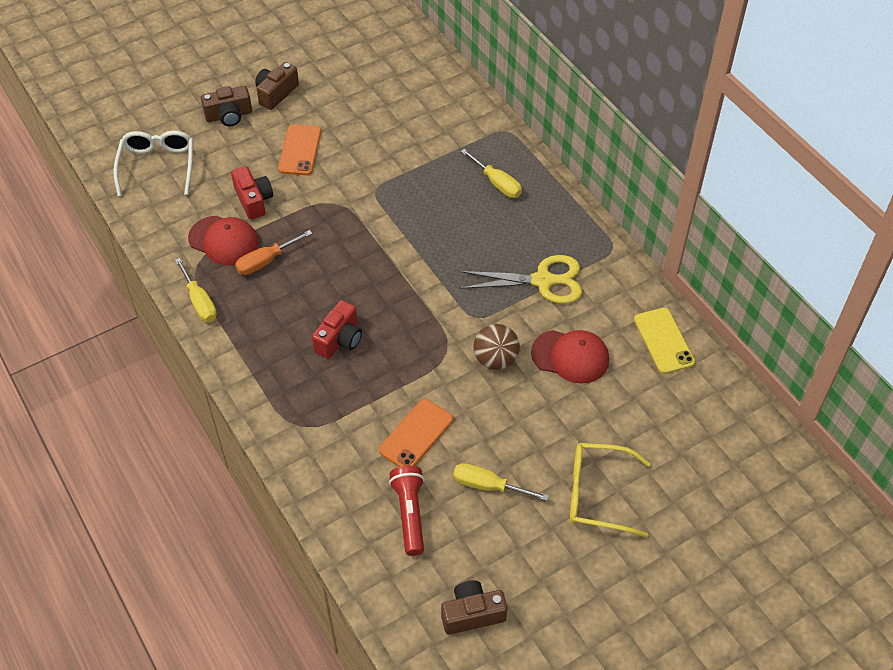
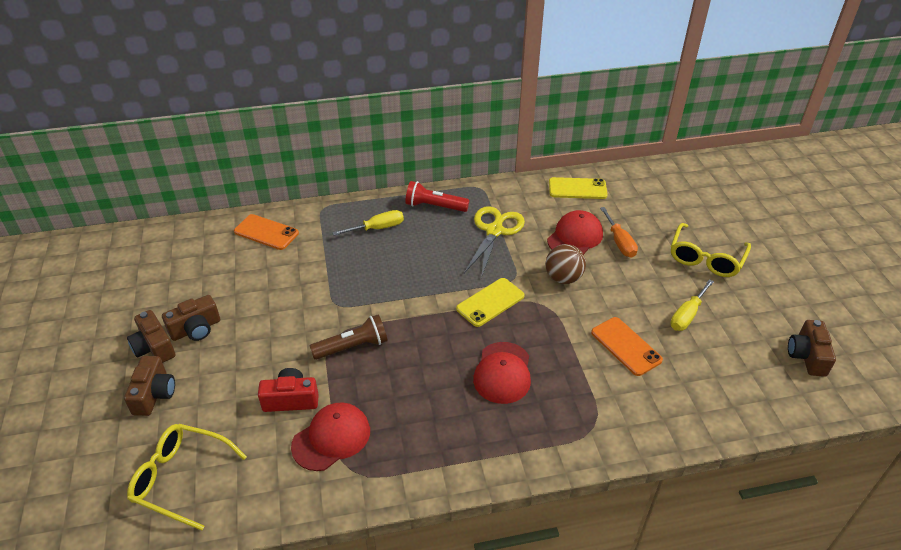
camera: 70 degrees left, 10 degrees down
(157, 167) = (182, 479): white glasses -> yellow glasses
(199, 302) = (405, 478): yellow screwdriver -> none
(266, 261) = (379, 407): orange screwdriver -> orange screwdriver (619, 242)
(300, 150) = (248, 346): orange phone -> orange phone (266, 232)
(306, 109) = (196, 329): none -> brown camera
(328, 220) = (352, 347): none -> brown flashlight
(339, 339) = (502, 373): red camera -> red cap
(410, 514) = (706, 371): red flashlight -> red flashlight (434, 206)
(430, 306) = (490, 302): none -> yellow phone

